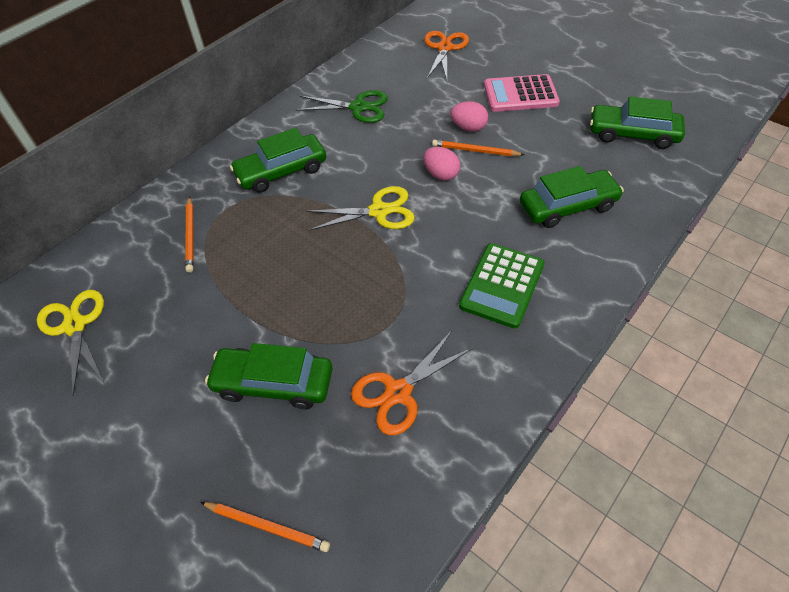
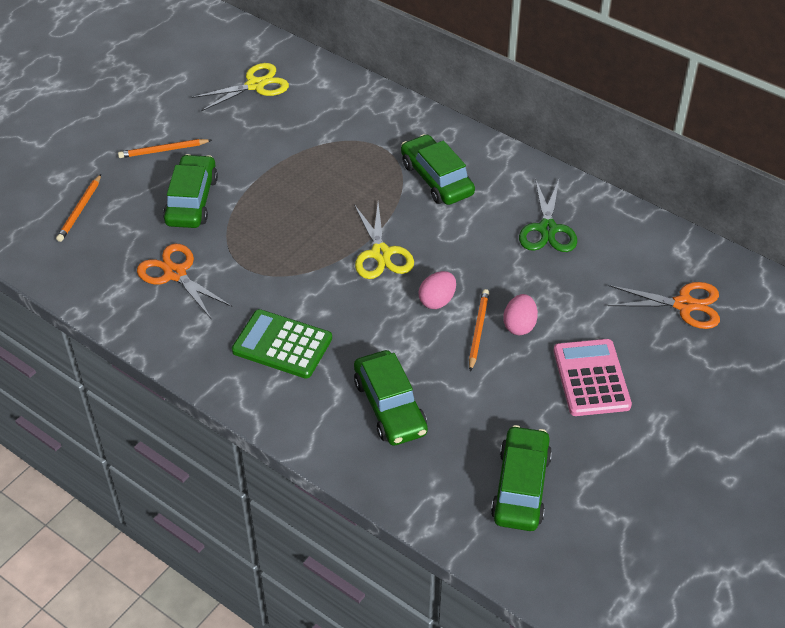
camera: 85 degrees right, 5 degrees down
(190, 236) = (349, 131): orange pencil -> orange pencil (163, 150)

